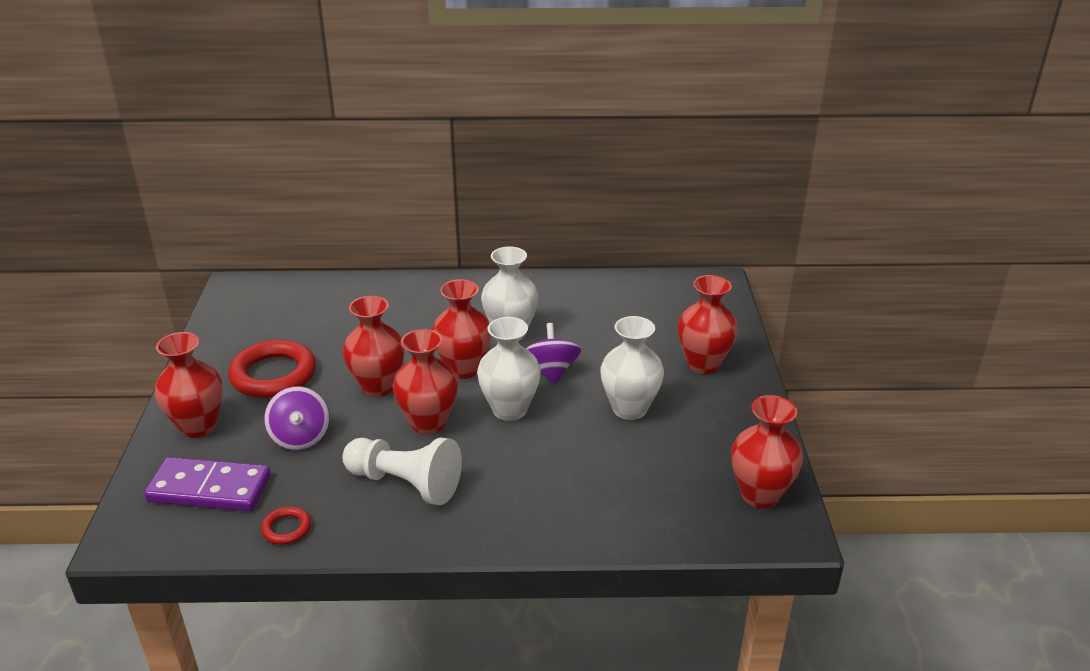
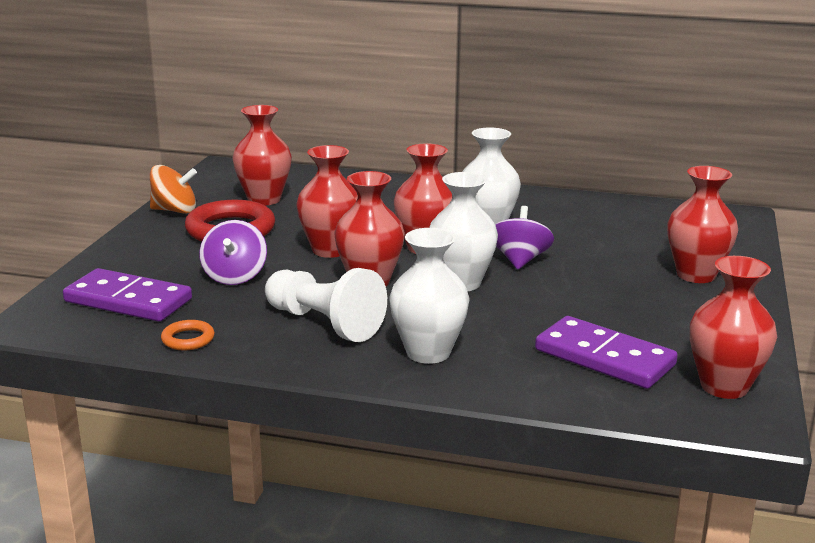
camera: 15 degrees right, 10 degrees down
(198, 426) = (140, 256): red vase -> red vase (264, 199)
(208, 357) = (175, 210): none -> orange spinning top
(286, 528) = (188, 339): red ring -> orange ring
(629, 409) = (595, 299): white vase -> white vase (428, 352)
(657, 480) = (604, 358): none -> purple domino

